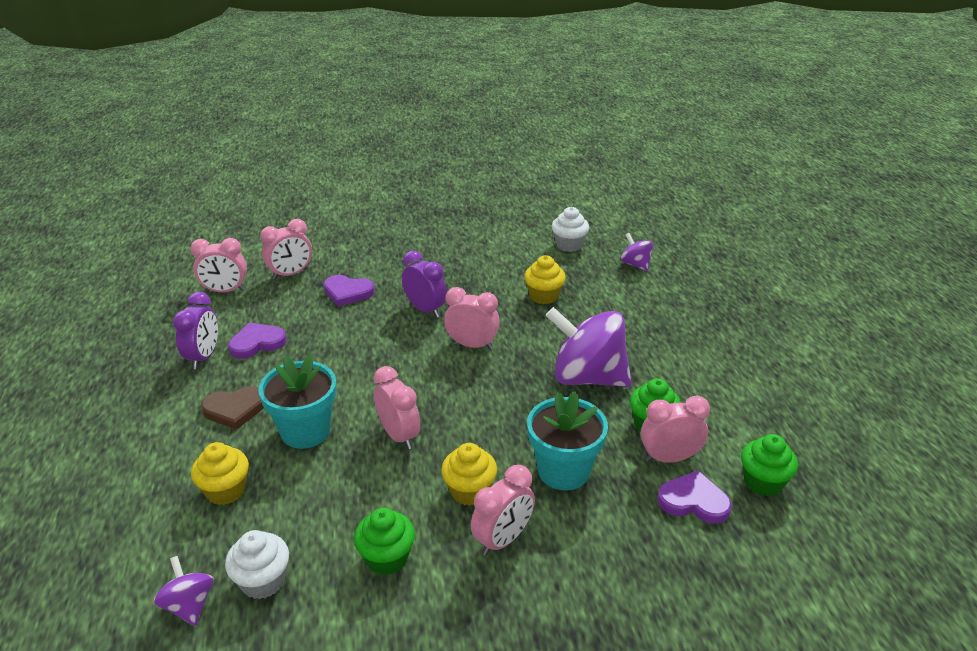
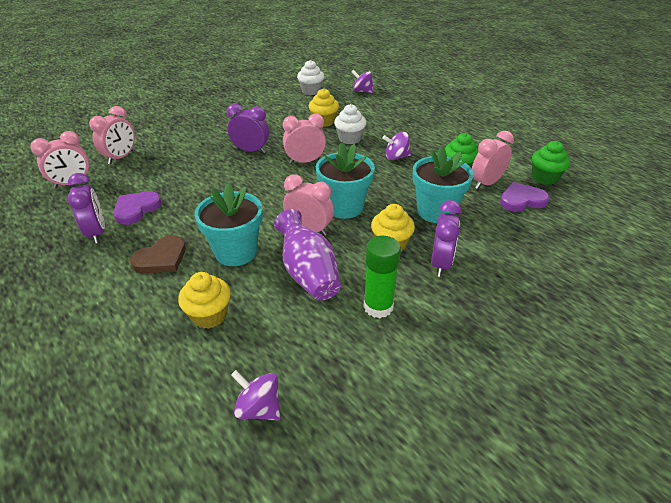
camera: 30 degrees left, 5 degrees up
(263, 581) = (303, 362): white cupcake -> white cupcake (350, 139)
(347, 292) = (180, 156): purple heart -> none
(352, 487) = (308, 273): none -> purple vase
(387, 558) = (378, 306): green cupcake -> green glue stick
(462, 422) = (344, 207): none -> turquoise flower pot
(502, 539) = (440, 263): pink clock -> purple clock
(587, 377) = (396, 157): purple spinning top -> purple spinning top, size x0.48

